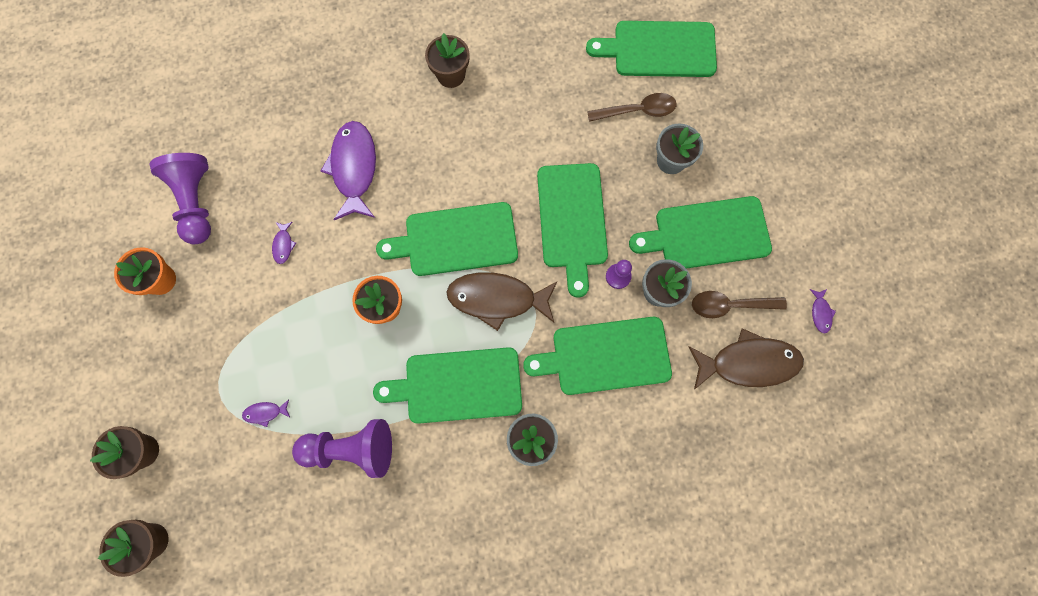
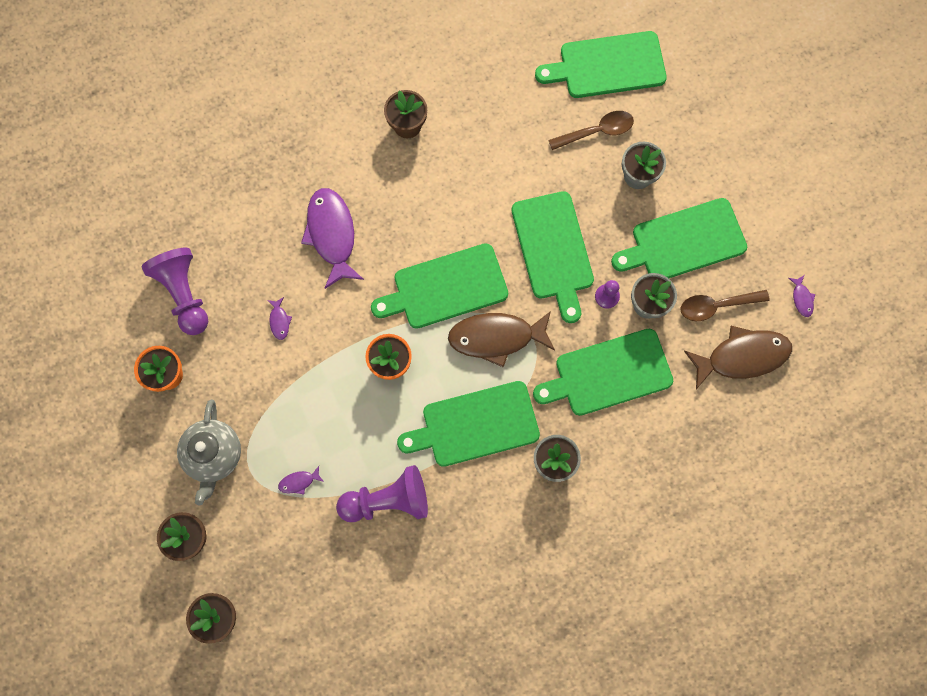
camera: 10 degrees left, 0 degrees up
(187, 369) = (214, 455): none -> grey teapot

